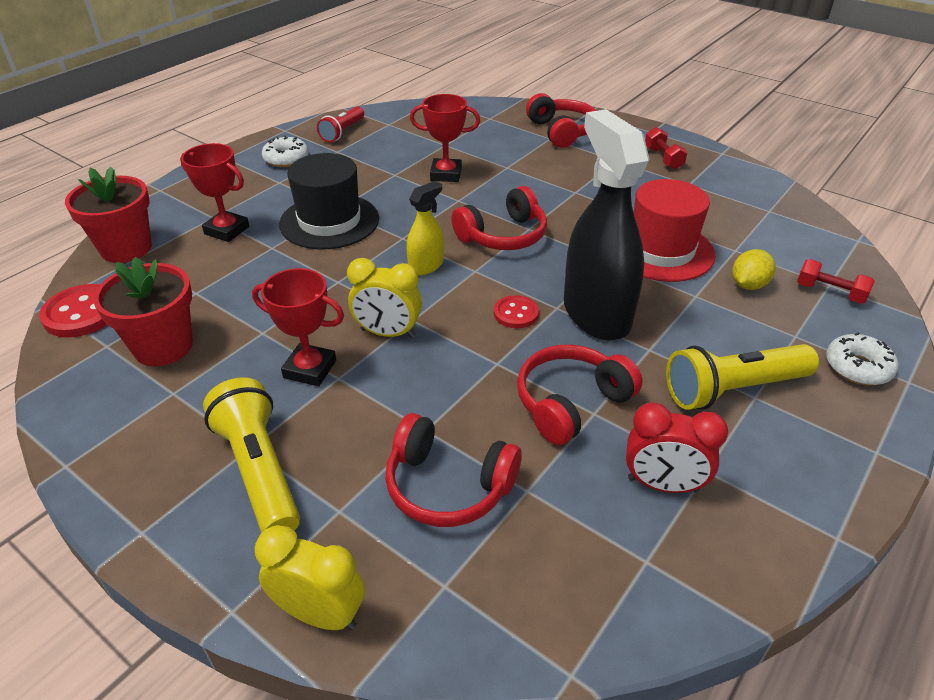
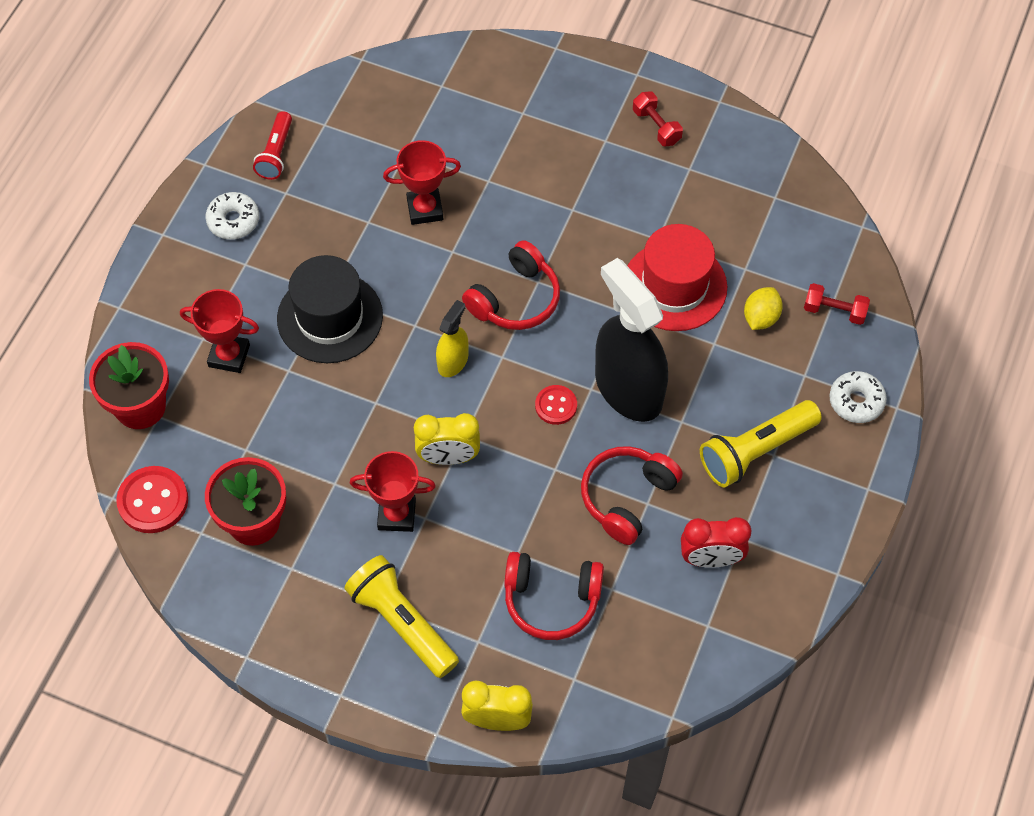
camera: 15 degrees left, 20 degrees up
(561, 131) = (533, 97): red headphones -> none

